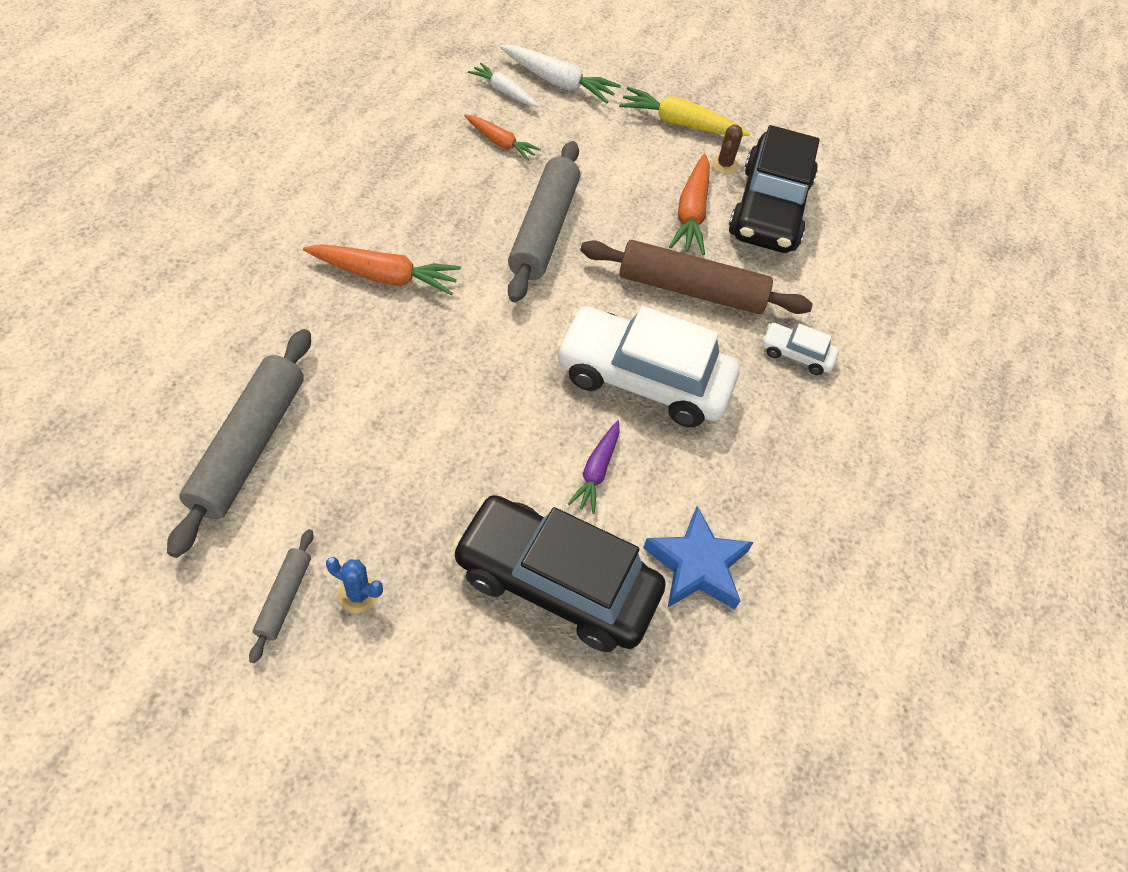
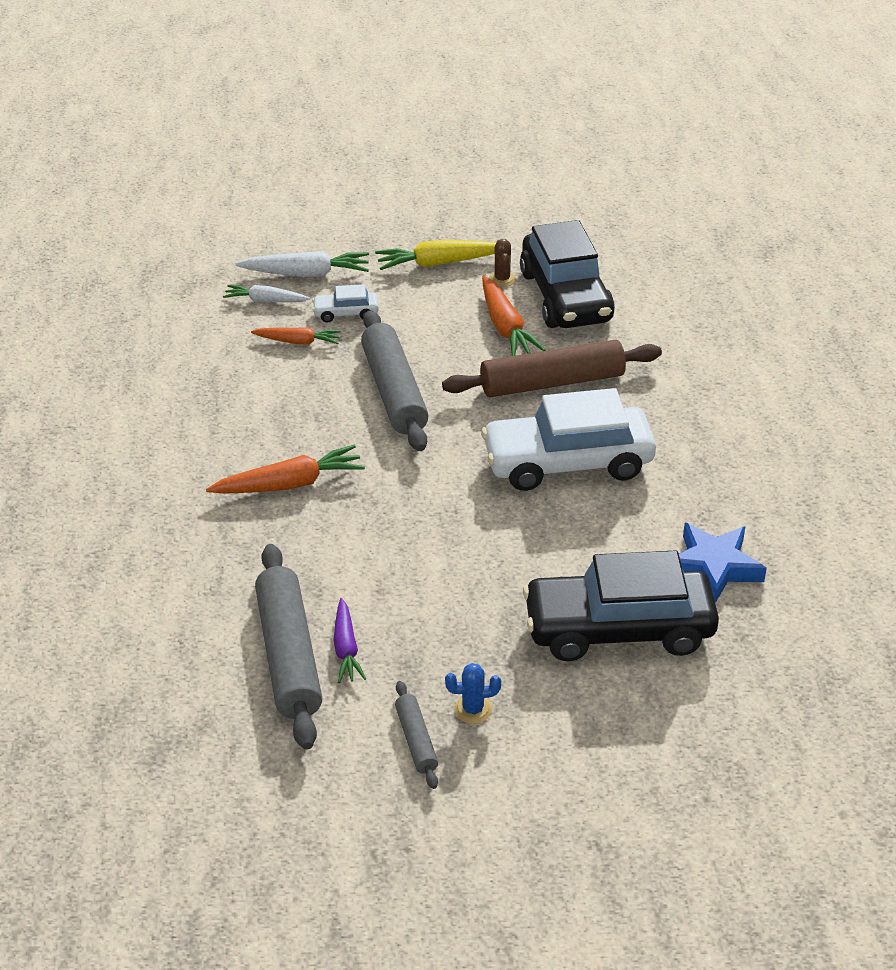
camera: 20 degrees left, 15 degrees down
(596, 471) = (585, 541): purple carrot -> purple carrot (346, 648)
(796, 354) = (671, 392): white car -> white car (346, 313)

